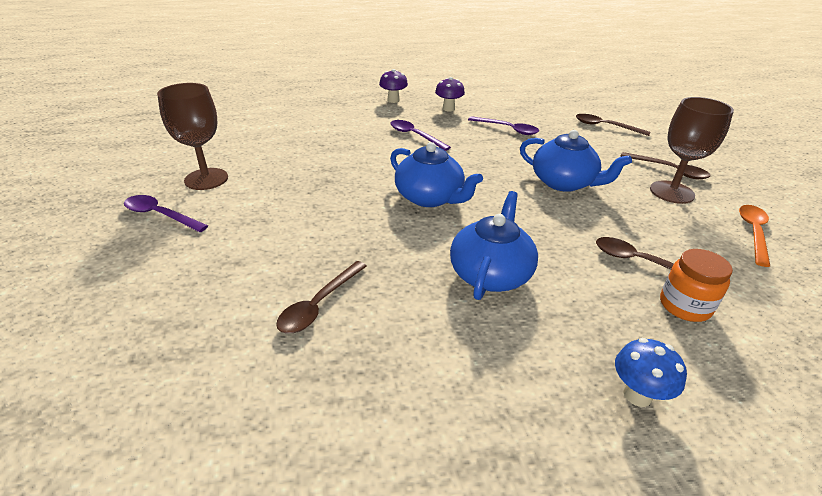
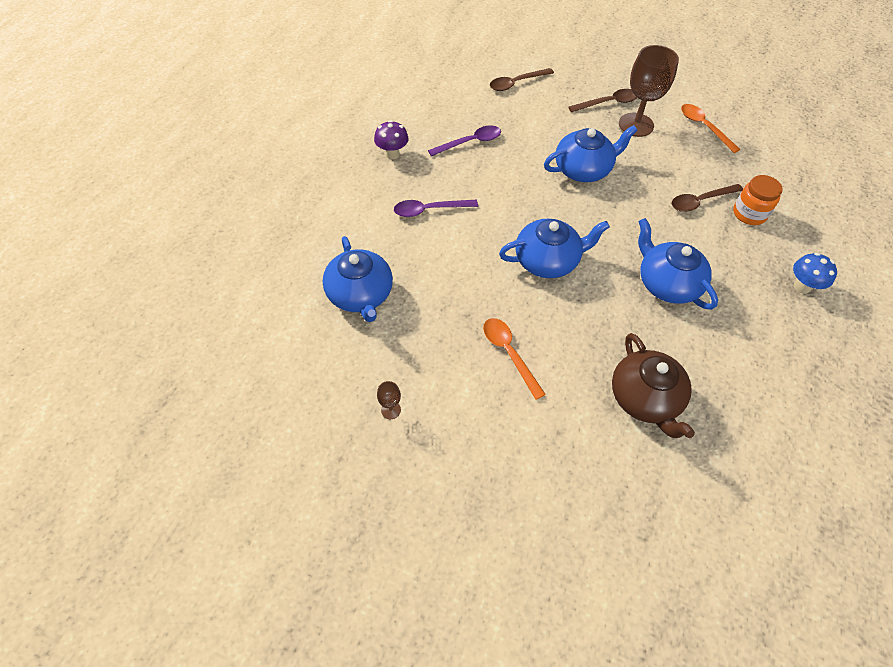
camera: 55 degrees left, 20 degrees up
(160, 215) = (439, 469): purple spoon -> none
(206, 179) = (391, 410): brown goblet -> brown goblet, size x0.41
(304, 137) = (360, 295): none -> blue teapot
(305, 210) = (509, 353): none -> orange spoon
(319, 304) = (645, 398): brown spoon -> brown teapot
(393, 100) = (332, 182): purple mushroom -> none

